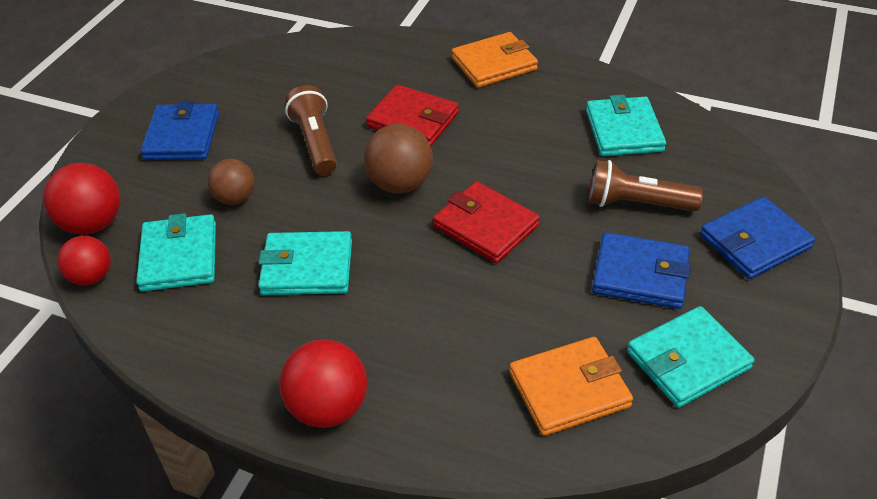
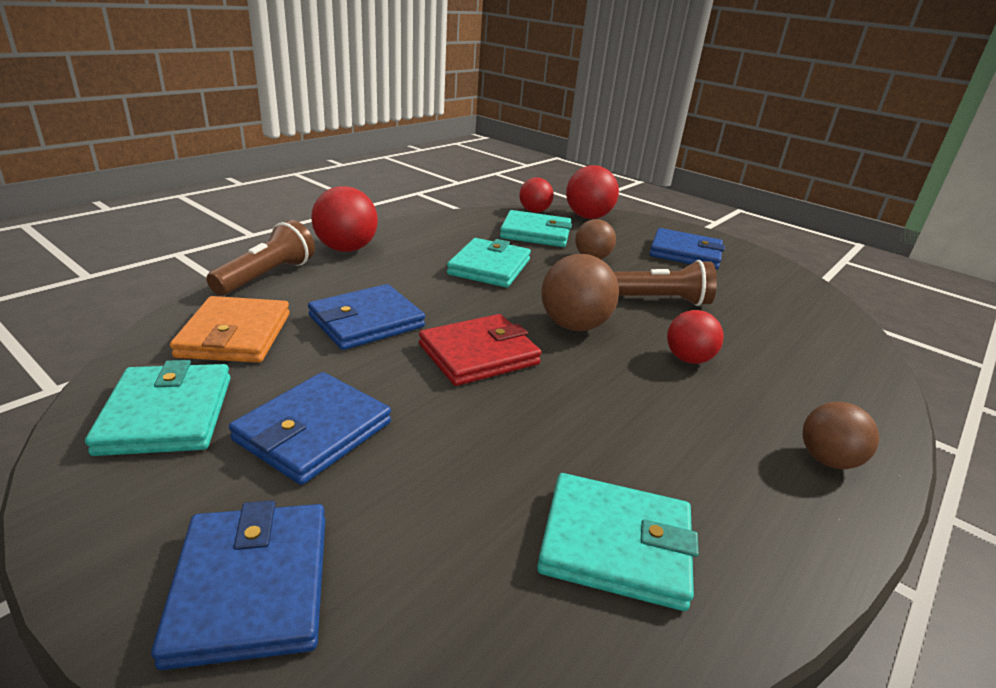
camera: 105 degrees right, 15 degrees down
(413, 120) = (688, 359): red wallet -> red ball
(483, 312) = (366, 322): none -> blue wallet
(494, 64) = (827, 460): orange wallet -> brown ball
(636, 204) = (435, 482): brown flashlight -> brown flashlight (267, 276)

